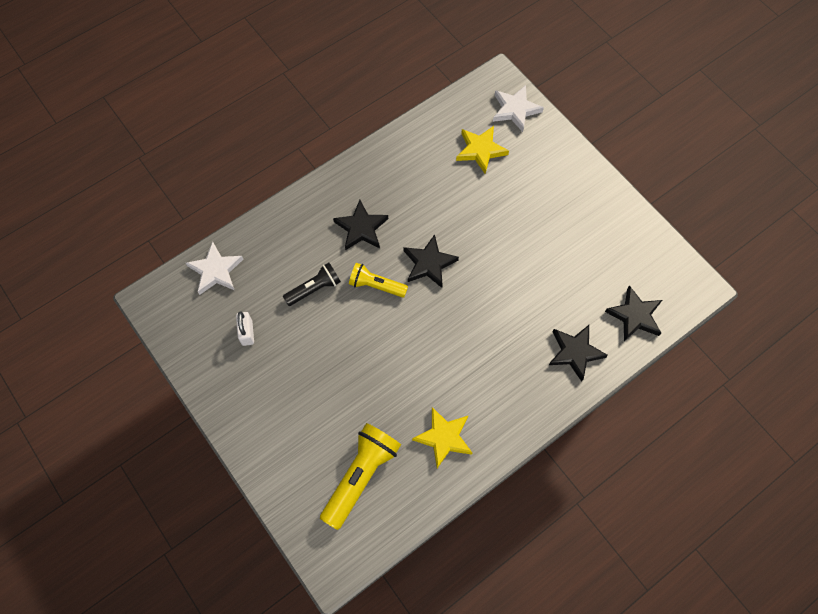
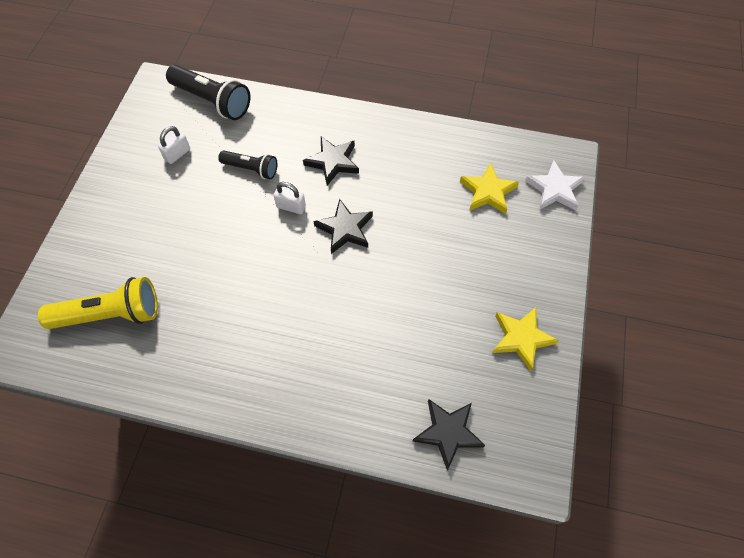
camera: 50 degrees right, 5 degrees down
(215, 271) = (212, 101): white star -> black flashlight
(376, 285) = (291, 207): yellow flashlight -> white padlock
(444, 437) = (191, 353): yellow star -> yellow star (521, 338)
(575, 352) = (362, 404): black star -> none

